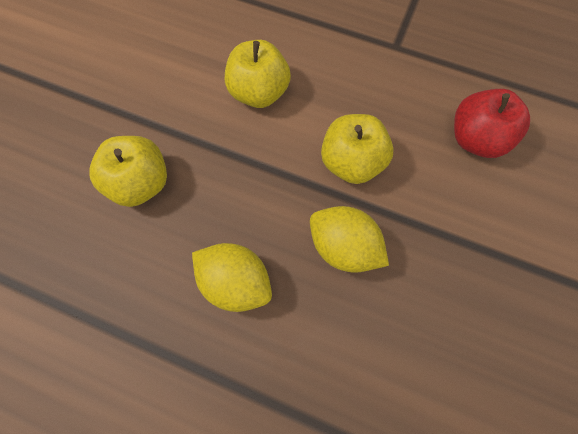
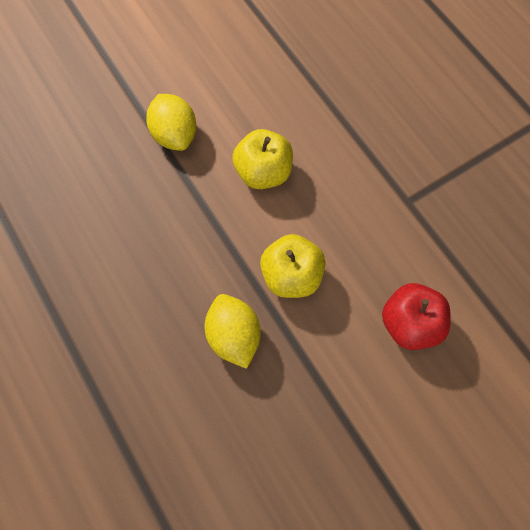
camera: 35 degrees right, 0 degrees up
(141, 183) = (126, 189): yellow apple -> none
(236, 281) = (139, 307): yellow lemon -> yellow lemon (175, 135)

